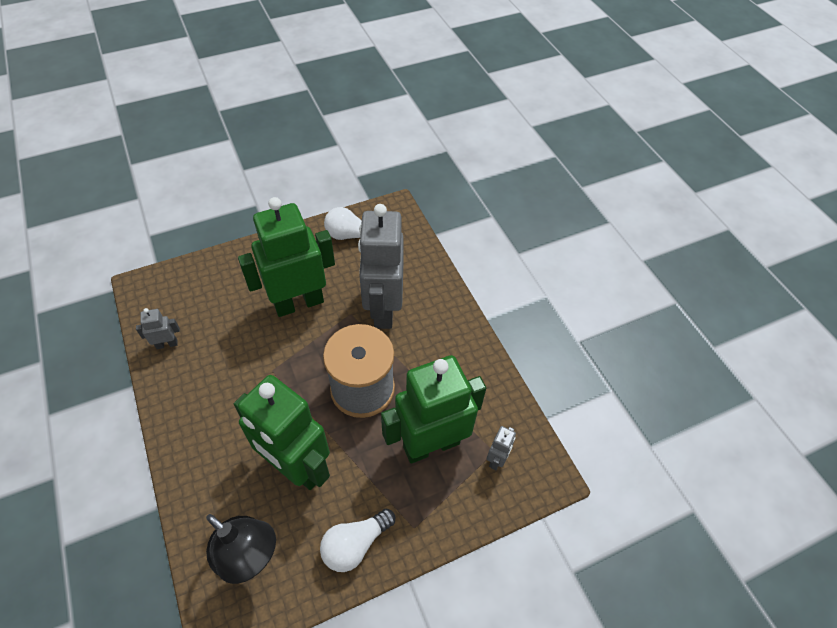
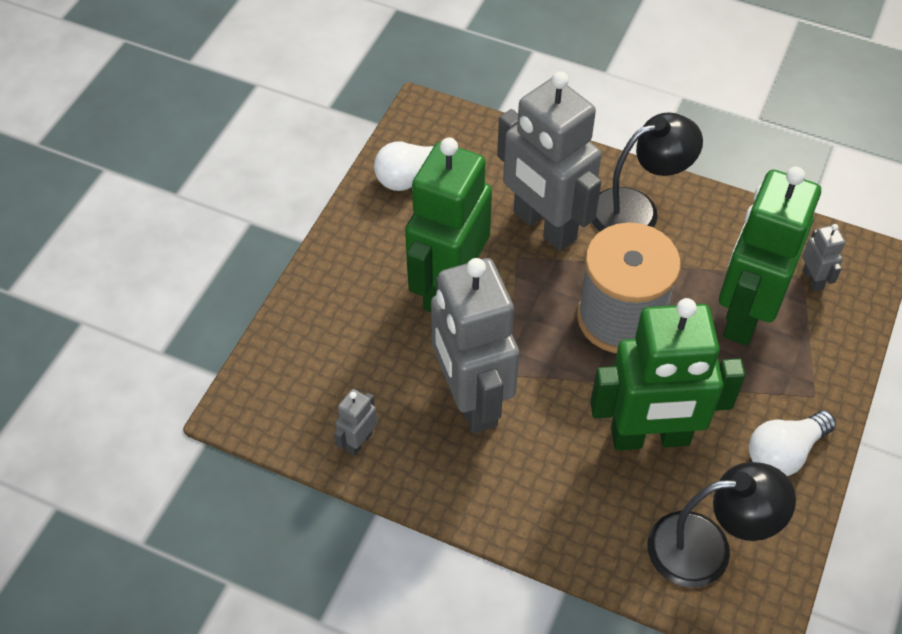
camera: 40 degrees left, 0 degrees up
(238, 368) = (471, 400): none -> grey robot
(355, 544) = (784, 453): white light bulb -> white light bulb turned 45 degrees clockwise
(443, 338) = (637, 209): none -> black lamp

